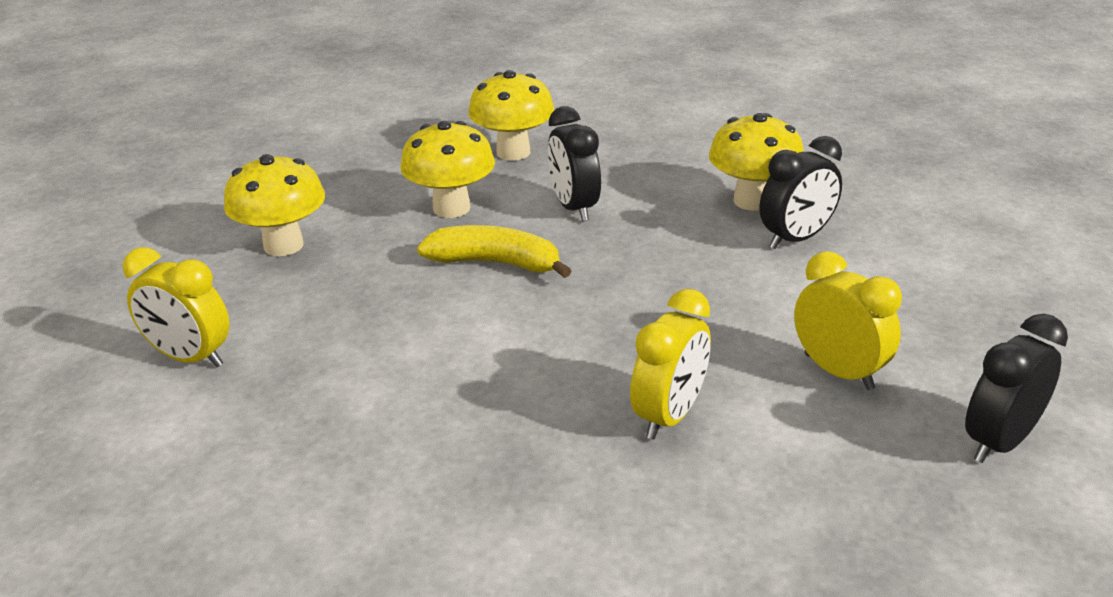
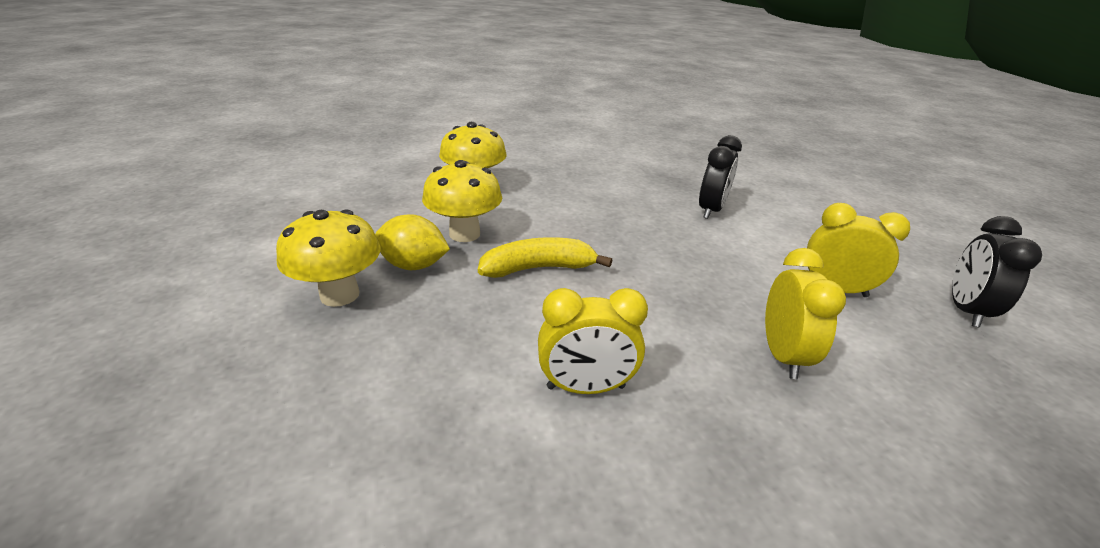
camera: 30 degrees left, 0 degrees up
(190, 358) = (321, 439): yellow clock -> yellow clock (586, 387)
(372, 232) = (414, 265): none -> yellow lemon
(574, 208) = (555, 217): black clock -> none
(752, 201) = (660, 192): yellow mushroom -> none

